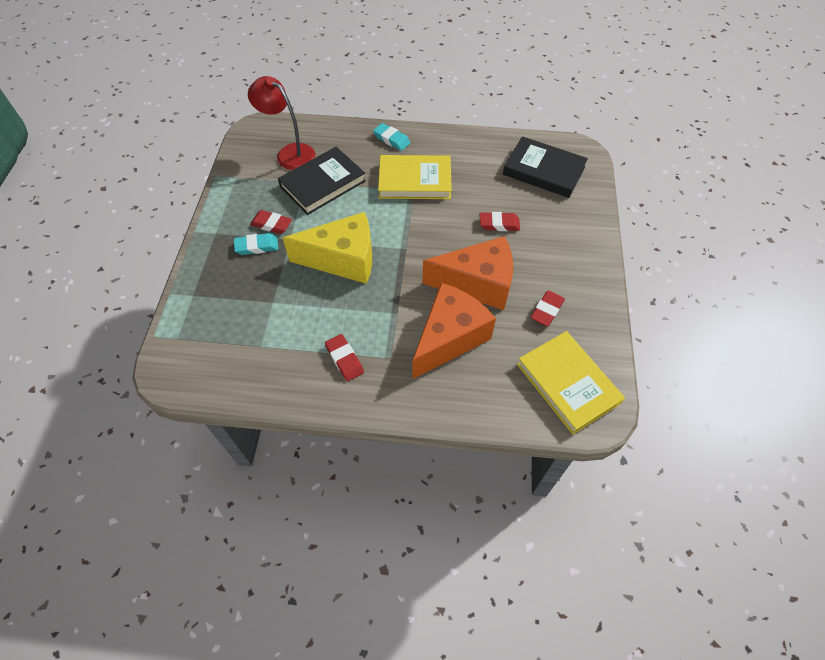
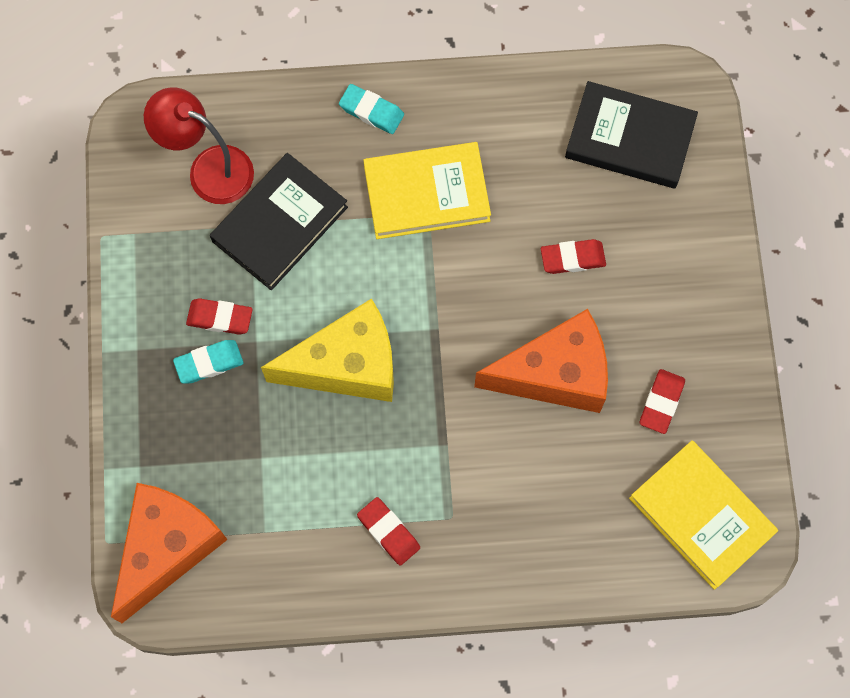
camera: 10 degrees left, 15 degrees up
(449, 338) = (529, 473): orange cheese -> orange cheese (167, 548)

